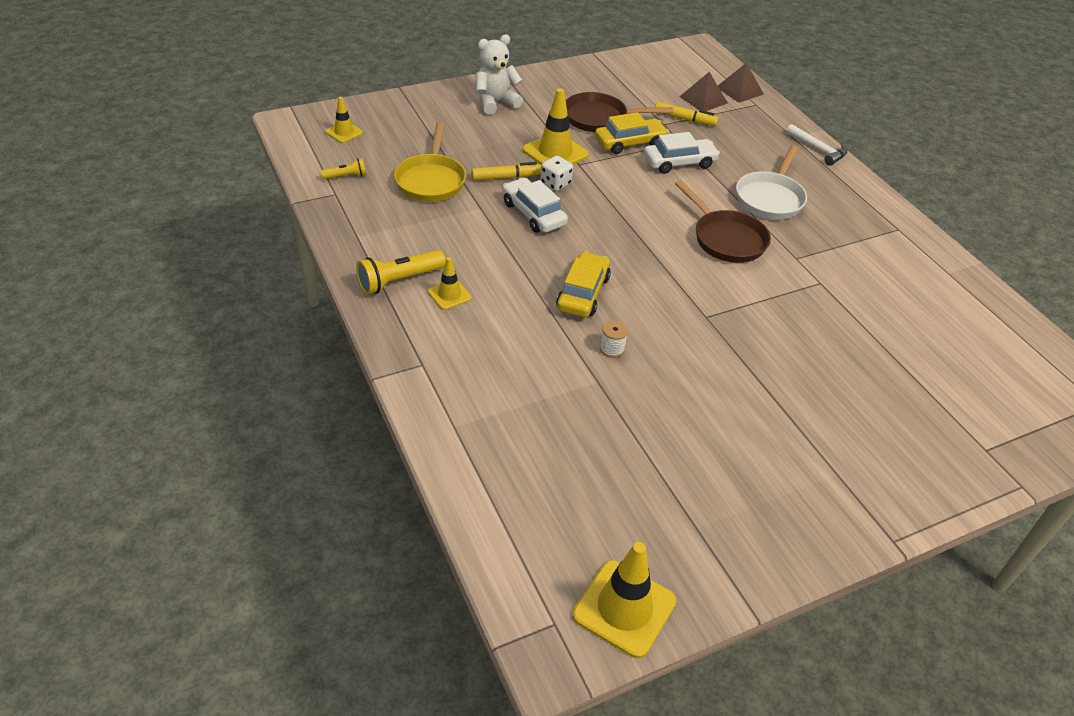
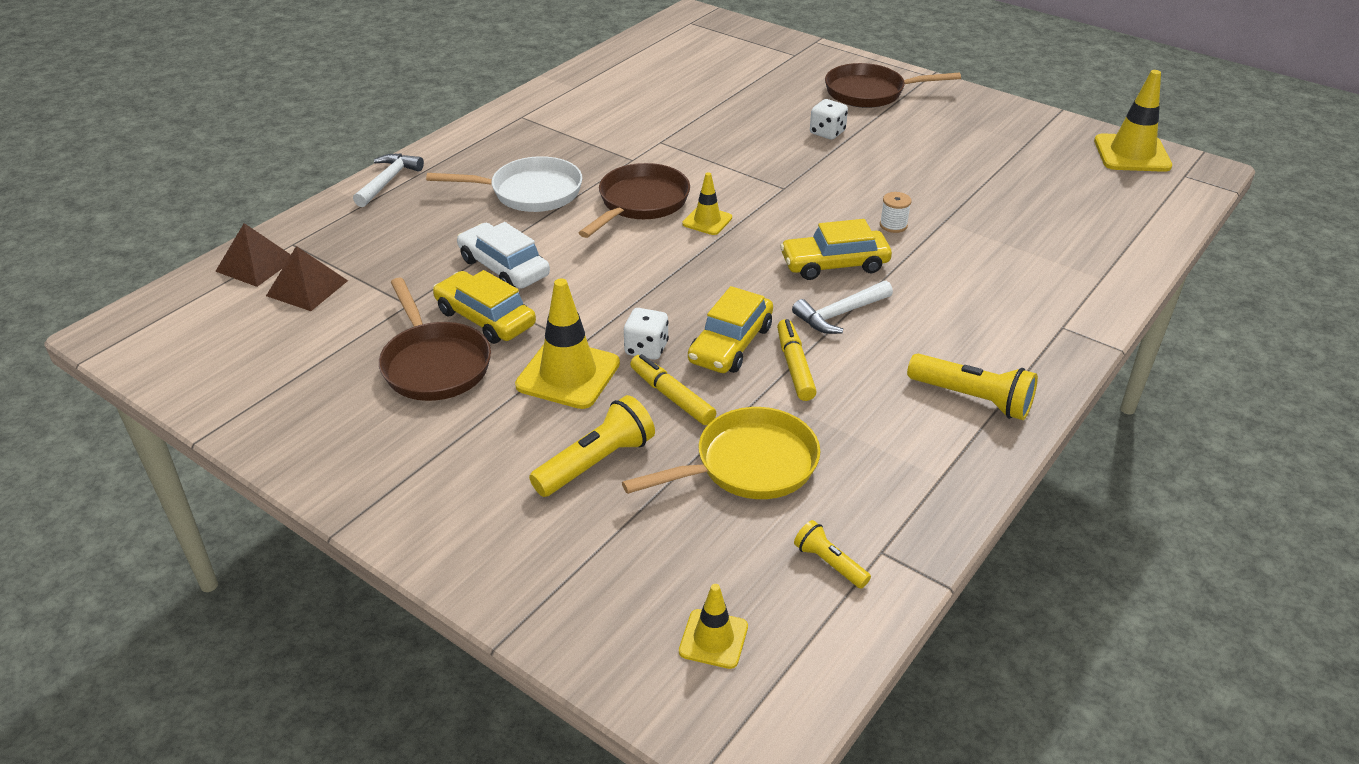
camera: 115 degrees left, 5 degrees down
(449, 295) = (947, 351): yellow traffic cone -> yellow traffic cone (707, 221)
(478, 139) = (596, 463): none -> yellow flashlight
(495, 103) = (464, 490): white teddy bear -> none
(525, 268) = (839, 314): none -> white hammer
(533, 214) = (730, 344): white car -> yellow car
(685, 119) = (380, 290): yellow marker -> yellow marker (795, 366)
(790, 387) = (827, 133): none -> white dice
(866, 463) = (870, 93): none -> brown pan

